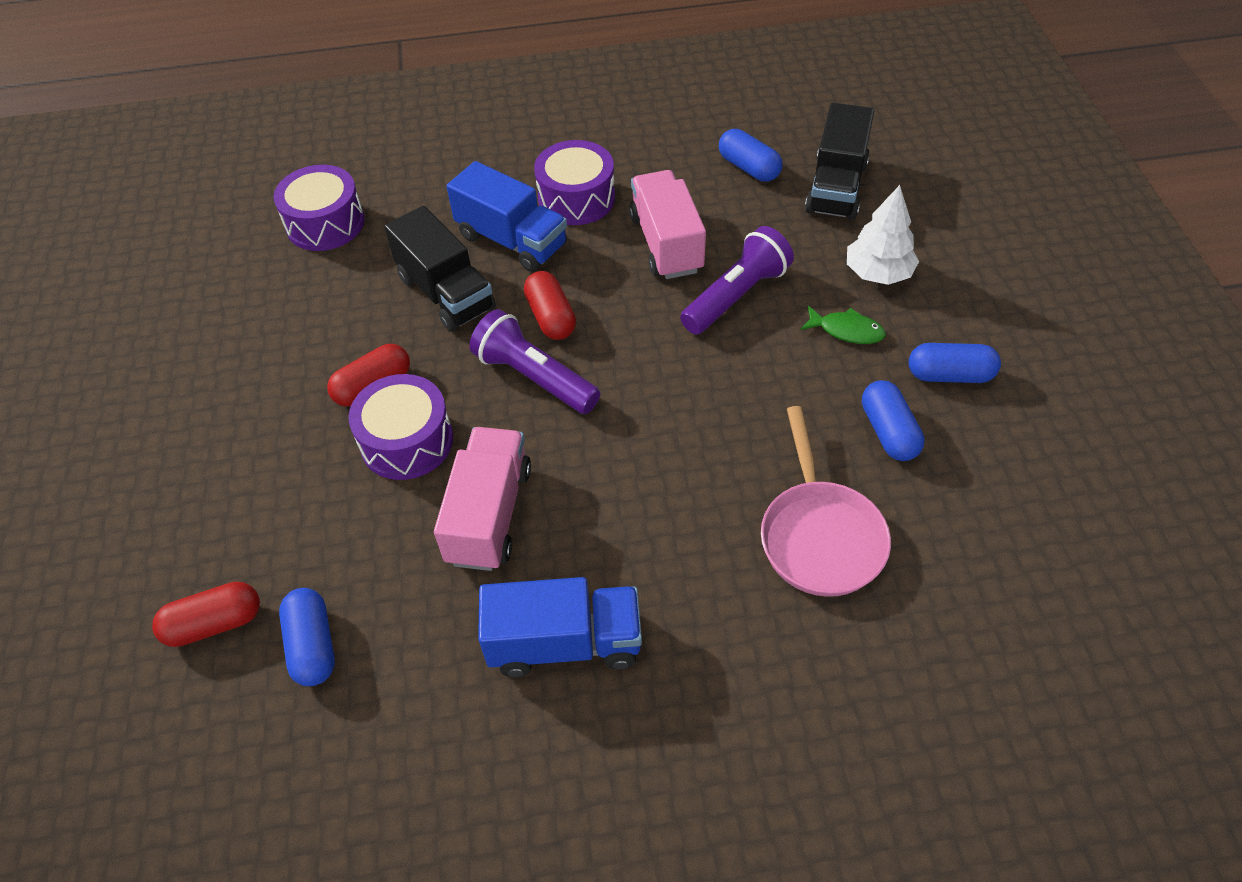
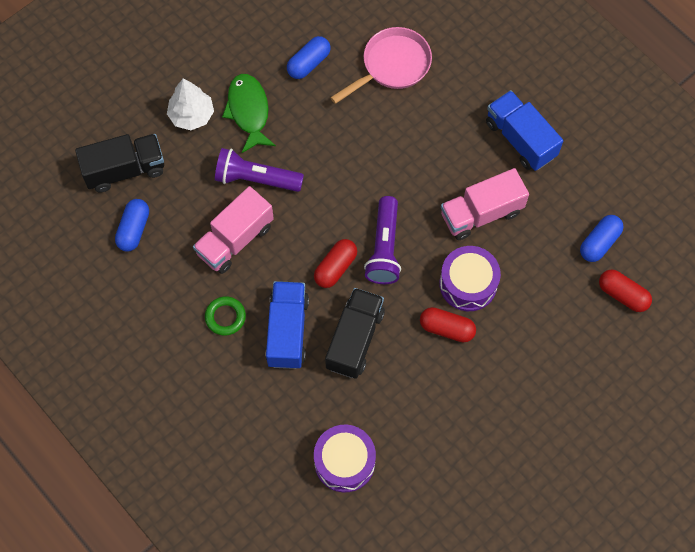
camera: 125 degrees left, 15 degrees up
(576, 198) = (225, 317): purple drum -> green ring
(846, 330) = (248, 111): green fish -> green fish, size x1.66
(949, 375) = (251, 51): blue capsule -> none

